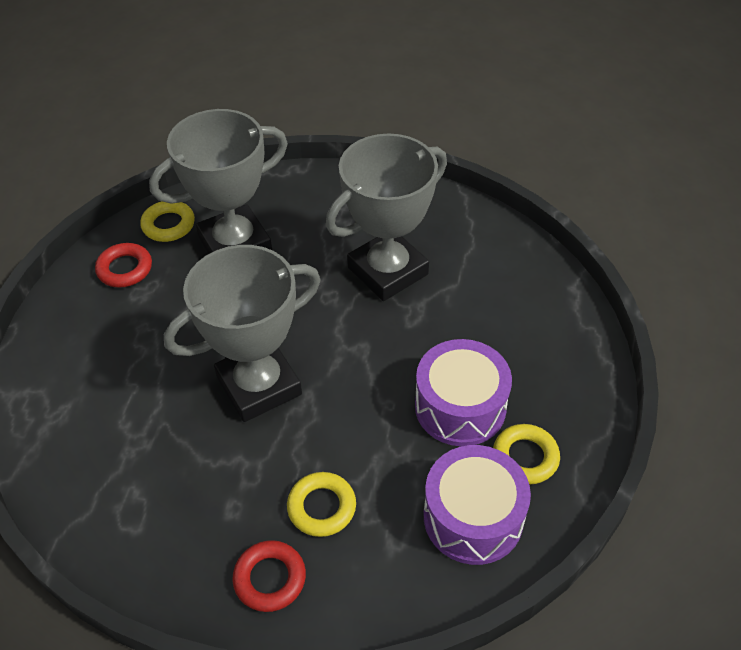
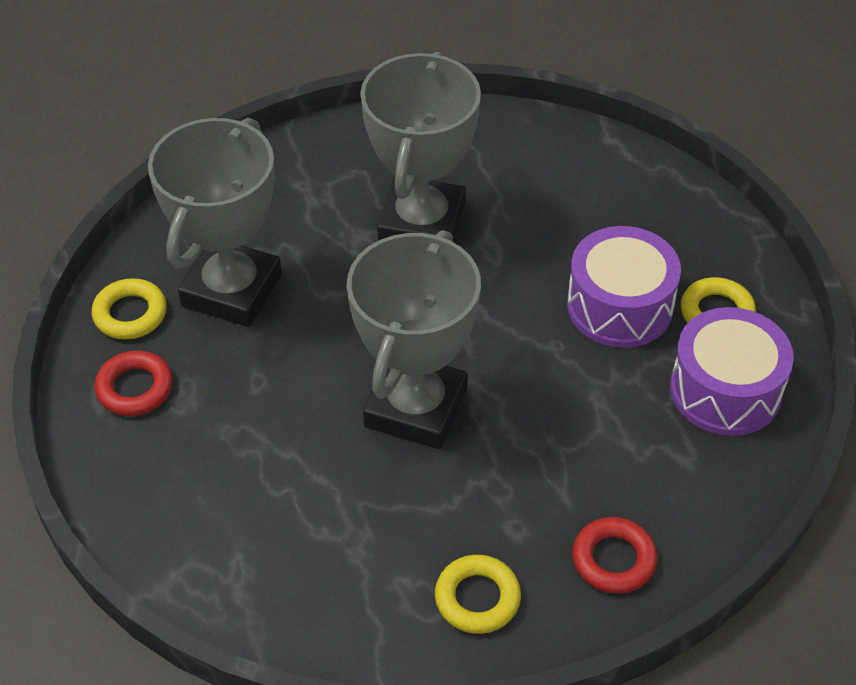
camera: 40 degrees left, 0 degrees up
(321, 507) = (593, 471): yellow ring -> yellow ring (477, 598)

